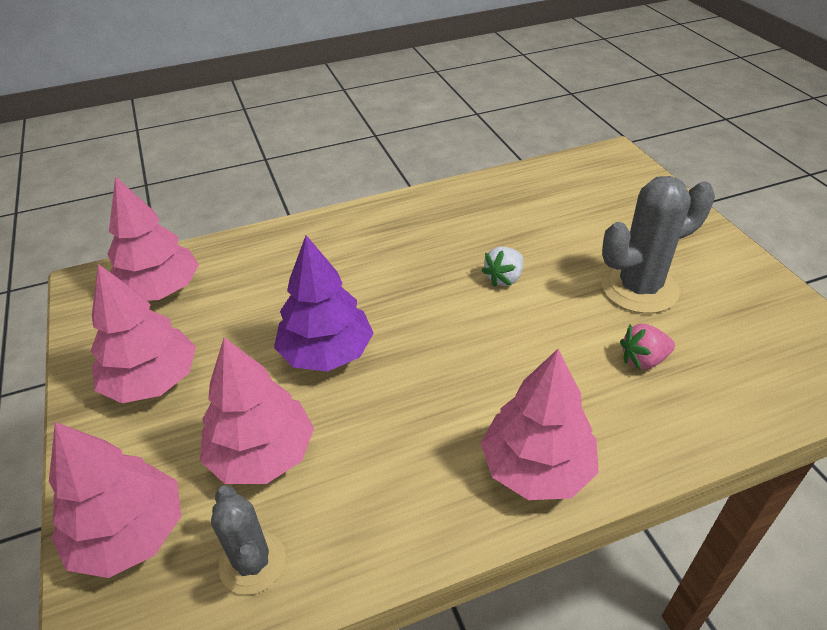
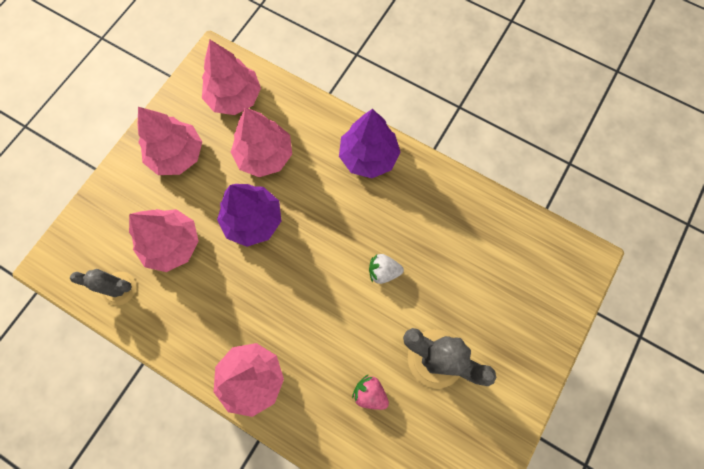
camera: 50 degrees right, 30 degrees up
(130, 534) = (99, 226): pink tree -> pink tree (264, 155)
(252, 562) = (119, 288): grey cactus -> grey cactus turned 75 degrees clockwise
(364, 227) = (368, 156): none -> purple tree

